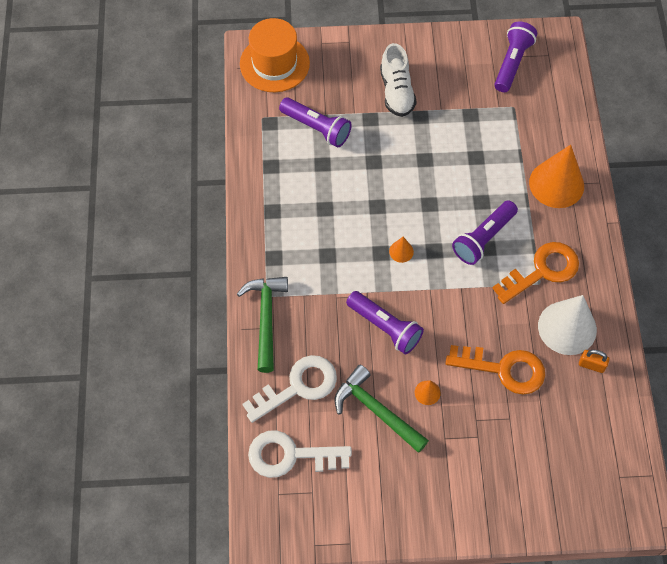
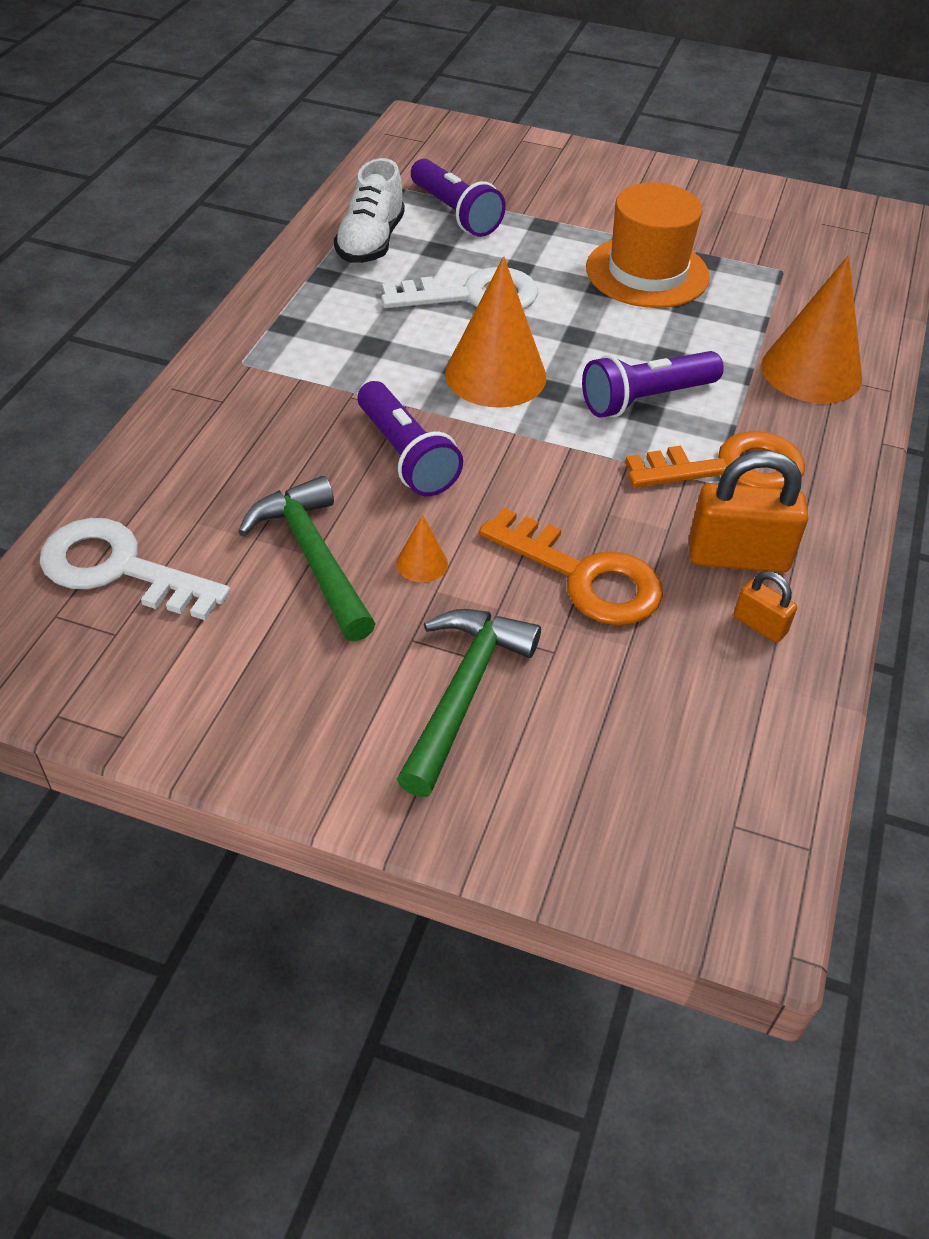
camera: 20 degrees right, 15 degrees down
(266, 318) = (219, 387): green hammer -> green hammer (463, 692)
(274, 63) = (440, 141): orange hat -> orange hat (647, 272)
(298, 386) = (204, 484): white key -> white key (474, 296)
(396, 92) = (602, 209): white shoe -> white shoe (371, 242)
(401, 251) = (495, 375): orange cone -> orange cone, size x2.32
(512, 63) = (804, 226): purple flashlight -> none
(567, 327) = (738, 556): white cone -> orange padlock

